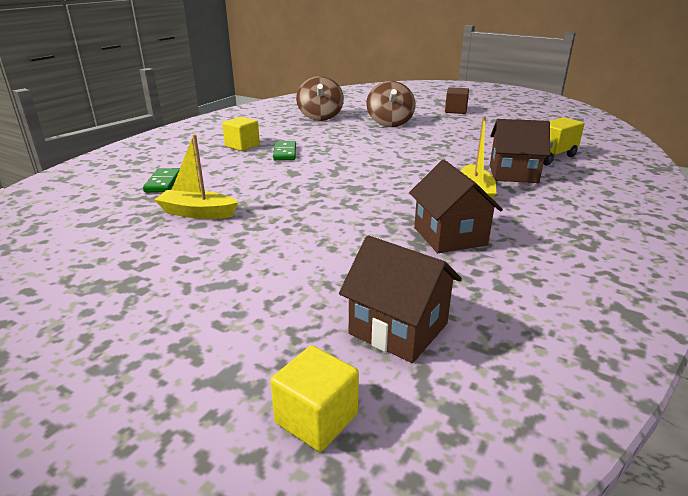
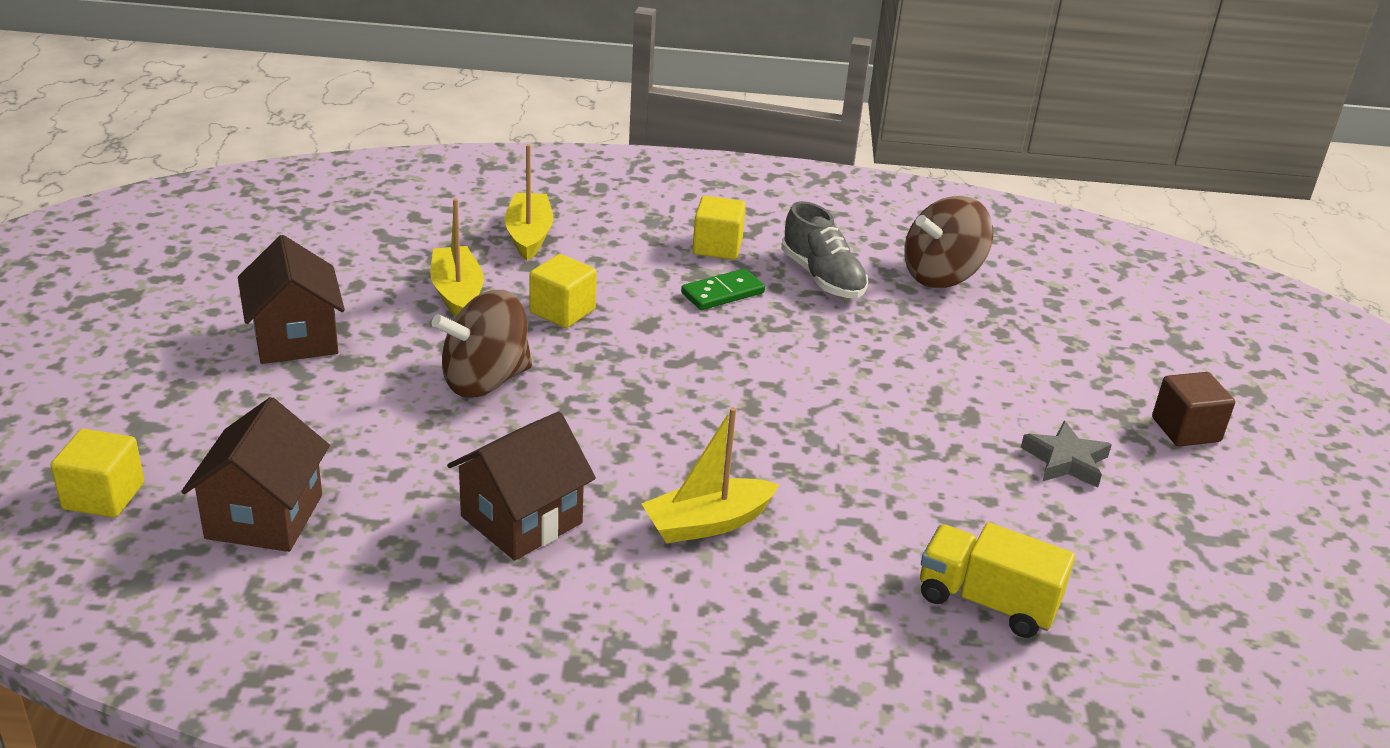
camera: 60 degrees right, 5 degrees up
(163, 182) = (529, 236): green domino -> yellow boat
(255, 189) = (562, 311): none -> yellow cube
(296, 134) = (822, 277): none -> grey shoe
(390, 123) = (993, 361): brown spinning top -> brown spinning top (485, 380)
(464, 128) = (1065, 461): none -> grey star
(513, 174) = (840, 559): brown house -> brown house (295, 338)

